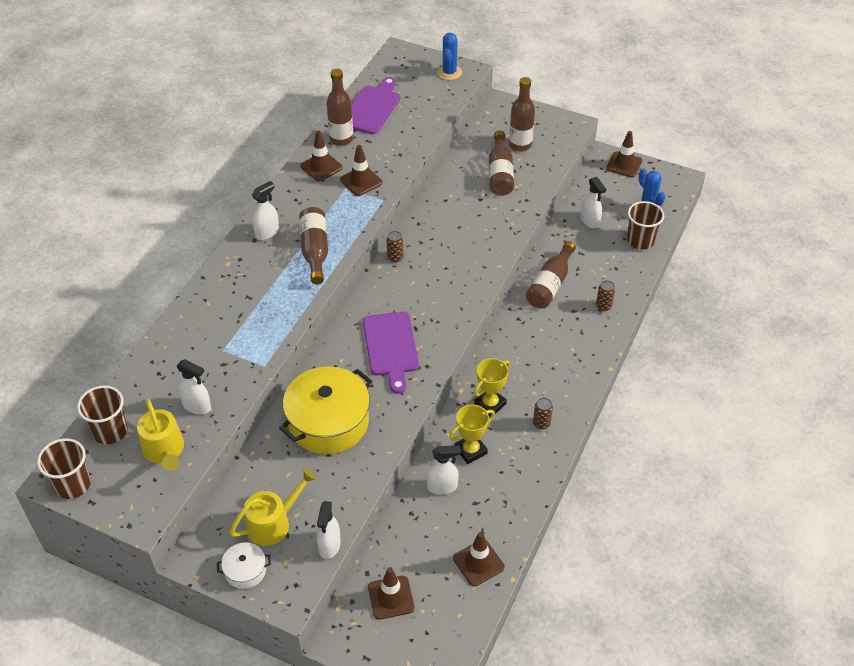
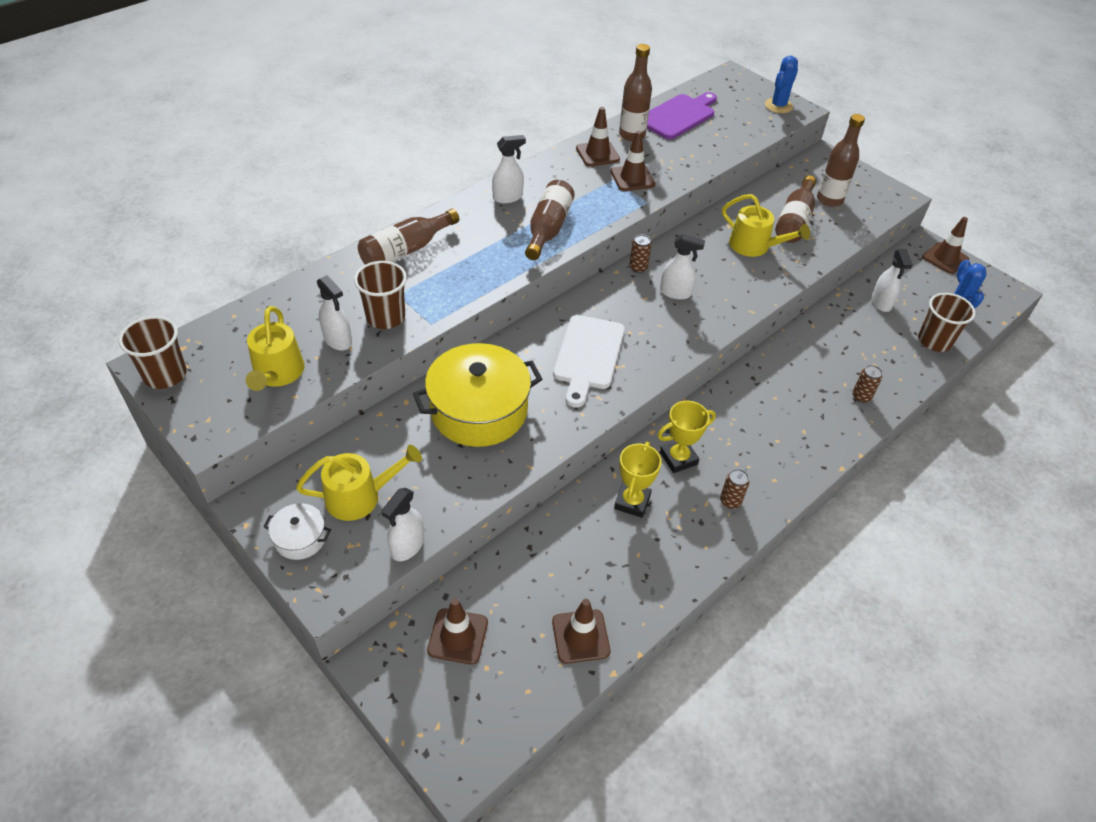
camera: 20 degrees right, 0 degrees up
(110, 431) = (236, 335): brown cup -> brown cup (385, 317)
(391, 347) = (588, 356): purple cutting board -> white cutting board
(442, 487) = (580, 530): white spray bottle -> white spray bottle (675, 293)
(470, 450) = (632, 502): yellow trophy -> yellow trophy turned 60 degrees counterclockwise
(478, 207) = (754, 246): none -> yellow watering can
(550, 284) = (806, 354): brown bottle -> brown bottle (406, 250)

